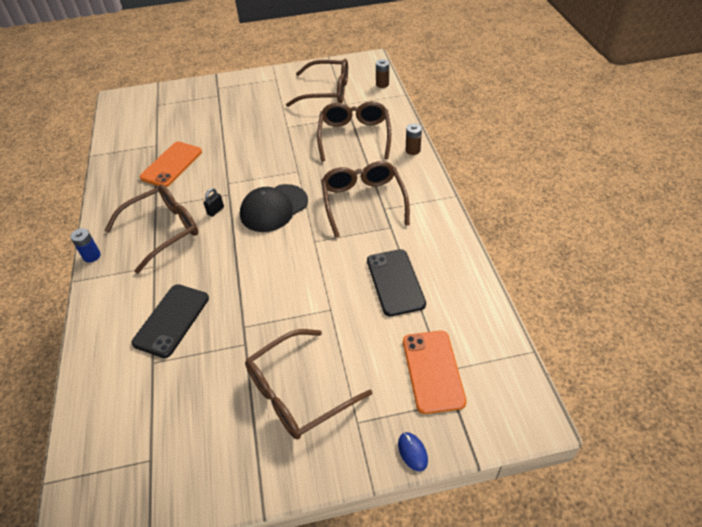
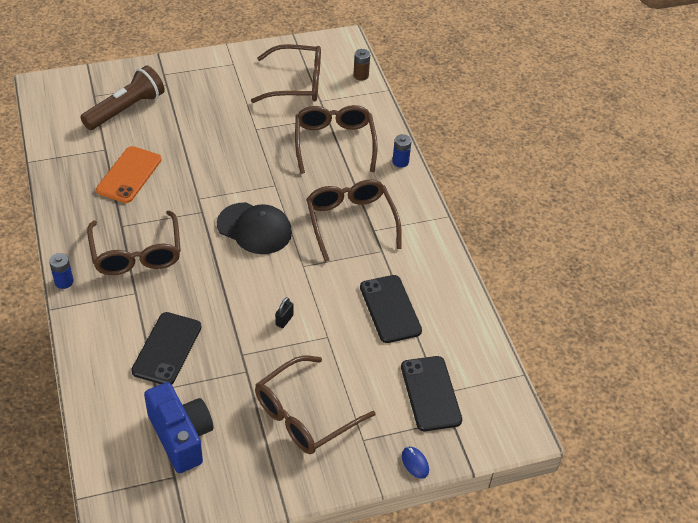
camera: 10 degrees left, 0 degrees up
(163, 230) = (136, 253): brown glasses -> brown glasses turned 120 degrees clockwise
(166, 414) = (181, 436): none -> blue camera
(181, 114) = (126, 109): none -> brown flashlight
(215, 210) = (190, 231): black padlock -> black padlock (284, 320)
(274, 208) = (254, 228): black cap -> black cap turned 105 degrees counterclockwise
(413, 150) = (400, 162): brown battery -> blue battery
(433, 371) = (430, 393): orange phone -> black phone

